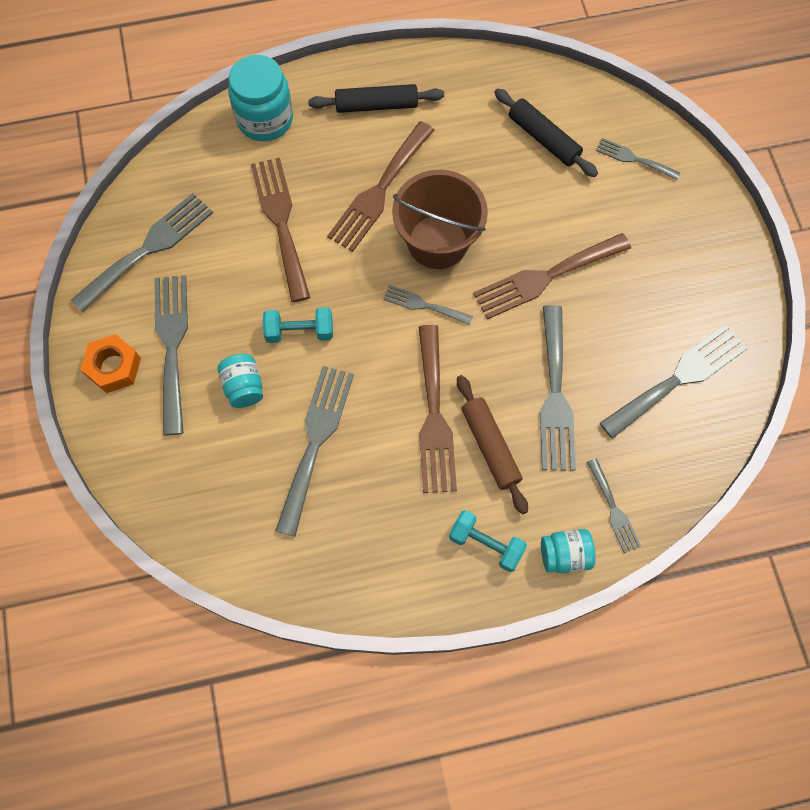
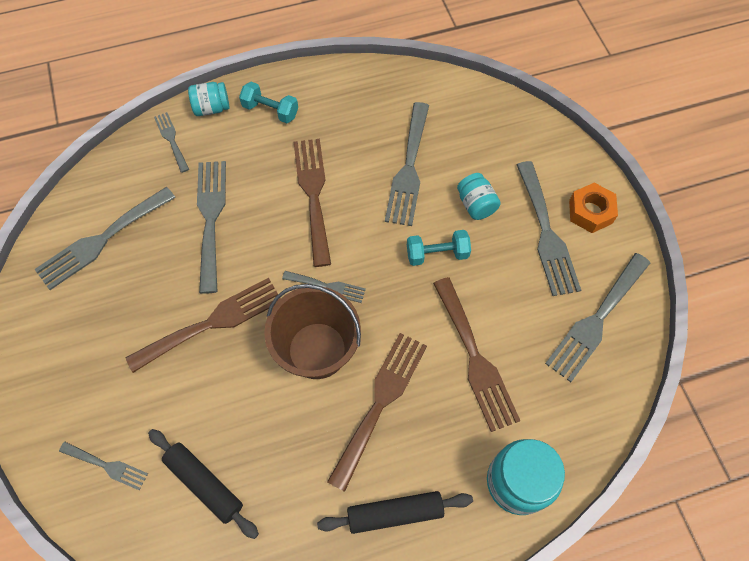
camera: 175 degrees right, 5 degrees down
(490, 446) = (267, 175): brown rolling pin -> none

